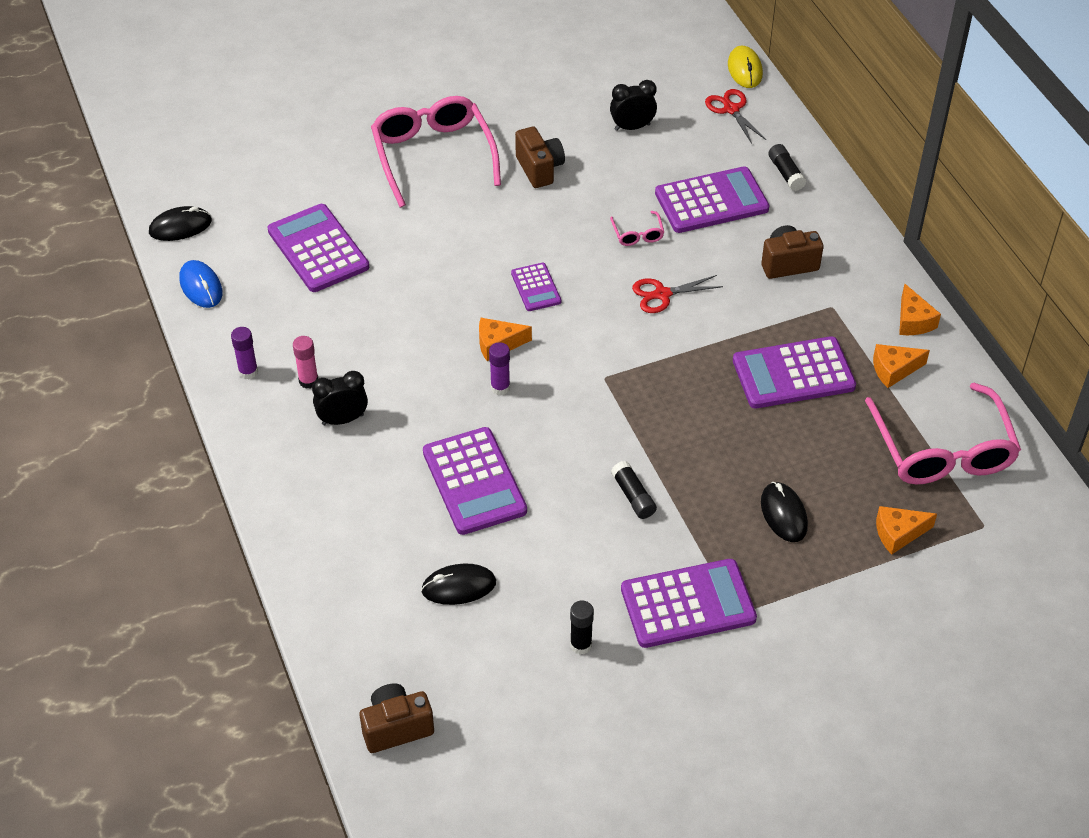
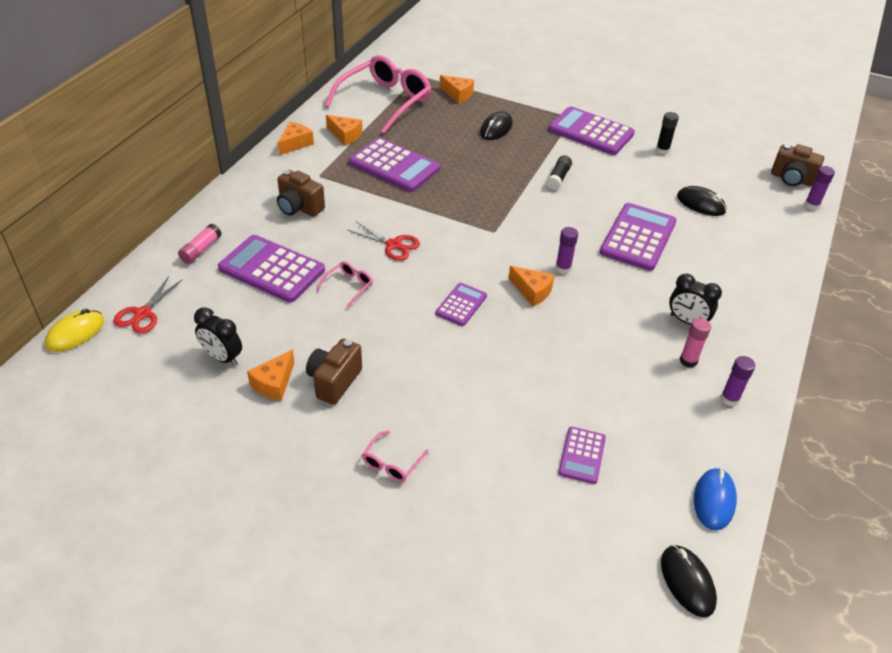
camera: 135 degrees left, 5 degrees down
(180, 227) = (687, 582): black mouse -> black mouse turned 45 degrees clockwise
(318, 249) = (582, 455): purple calculator -> purple calculator, size x0.54
(340, 694) = (811, 205): none -> purple glue stick
(433, 156) = (392, 463): pink glasses -> pink glasses, size x0.41
(574, 139) = (274, 383): none -> orange cheese
(785, 173) = (201, 250): black glue stick -> pink glue stick

